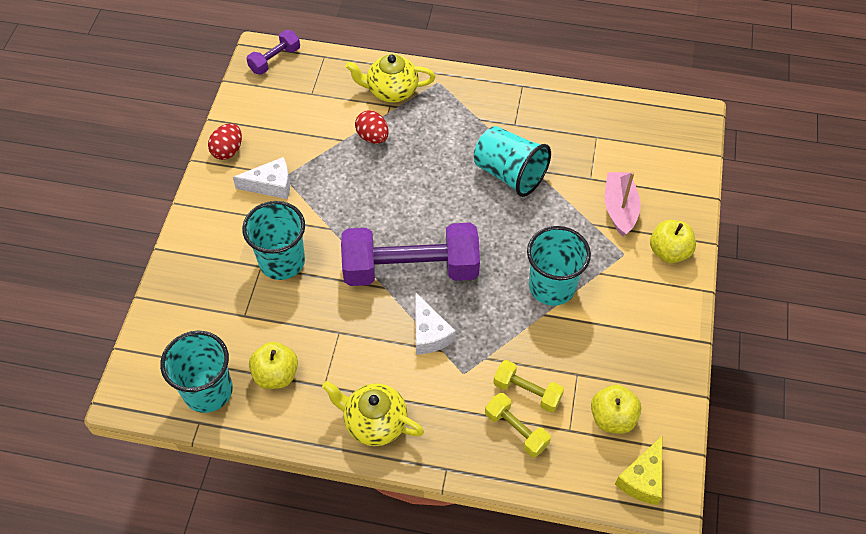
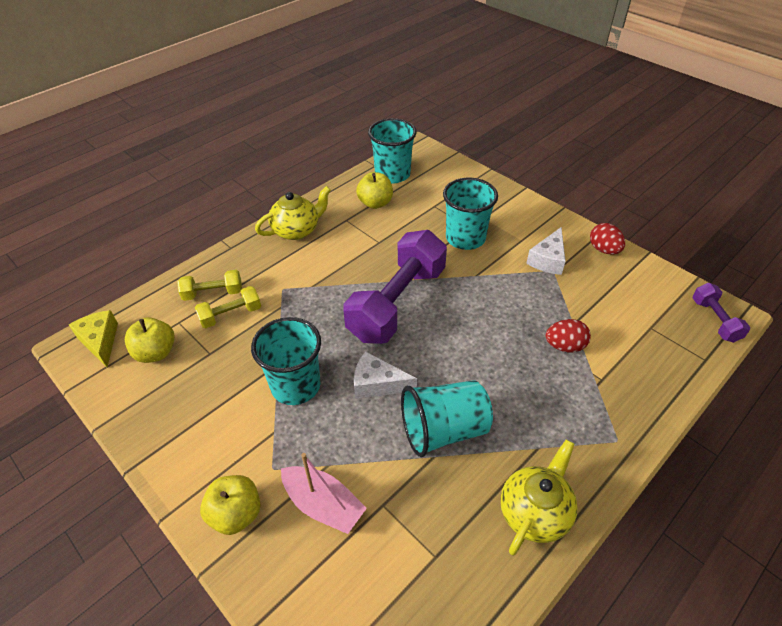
camera: 125 degrees right, 10 degrees down
(391, 91) = (624, 391): yellow teapot -> yellow teapot (534, 512)
(429, 333) = (332, 286): white cheese -> white cheese (377, 384)

